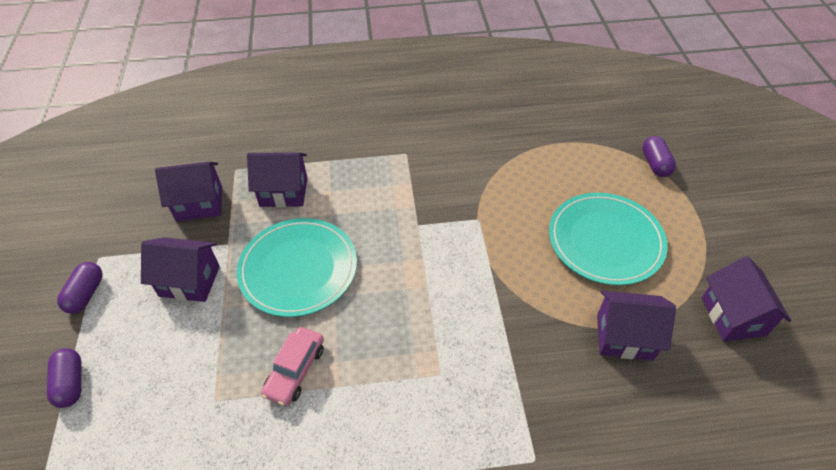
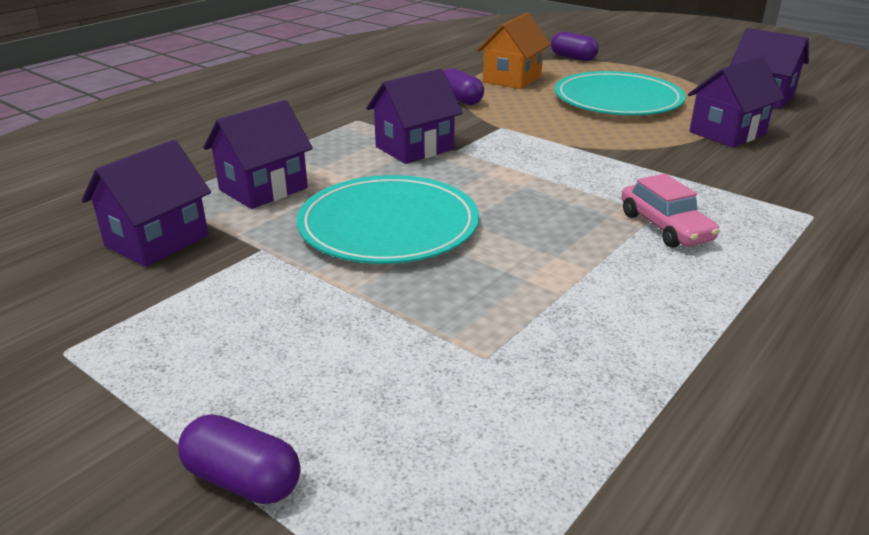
camera: 45 degrees left, 20 degrees down
(86, 294) = (103, 392): purple capsule -> purple capsule (460, 99)
(189, 281) = (263, 297): purple house -> purple house (414, 148)
(295, 370) = (528, 285): pink car -> pink car (665, 227)
(566, 165) = (512, 79): none -> orange house

